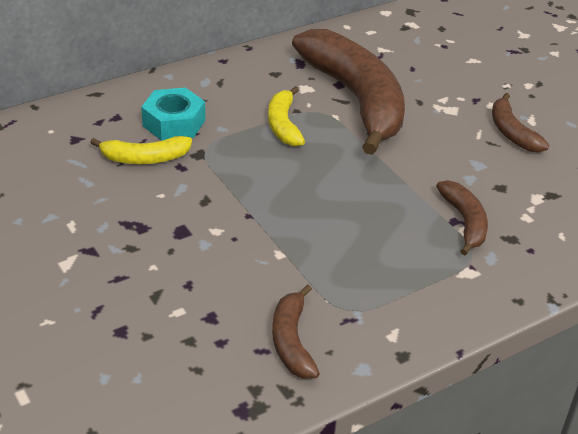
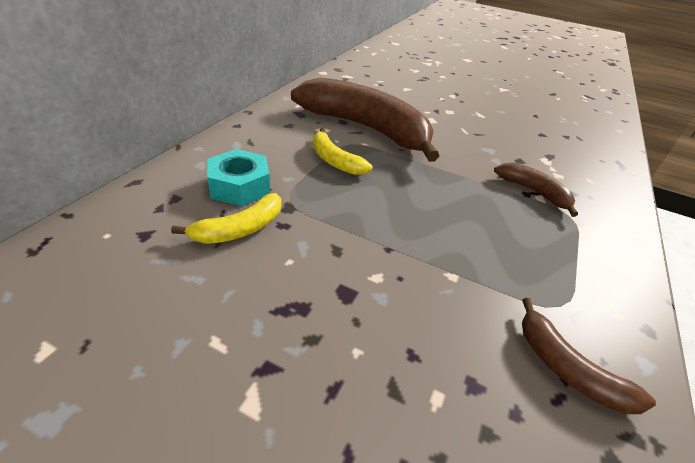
camera: 35 degrees left, 0 degrees up
(512, 132) = (480, 124): brown banana -> none

